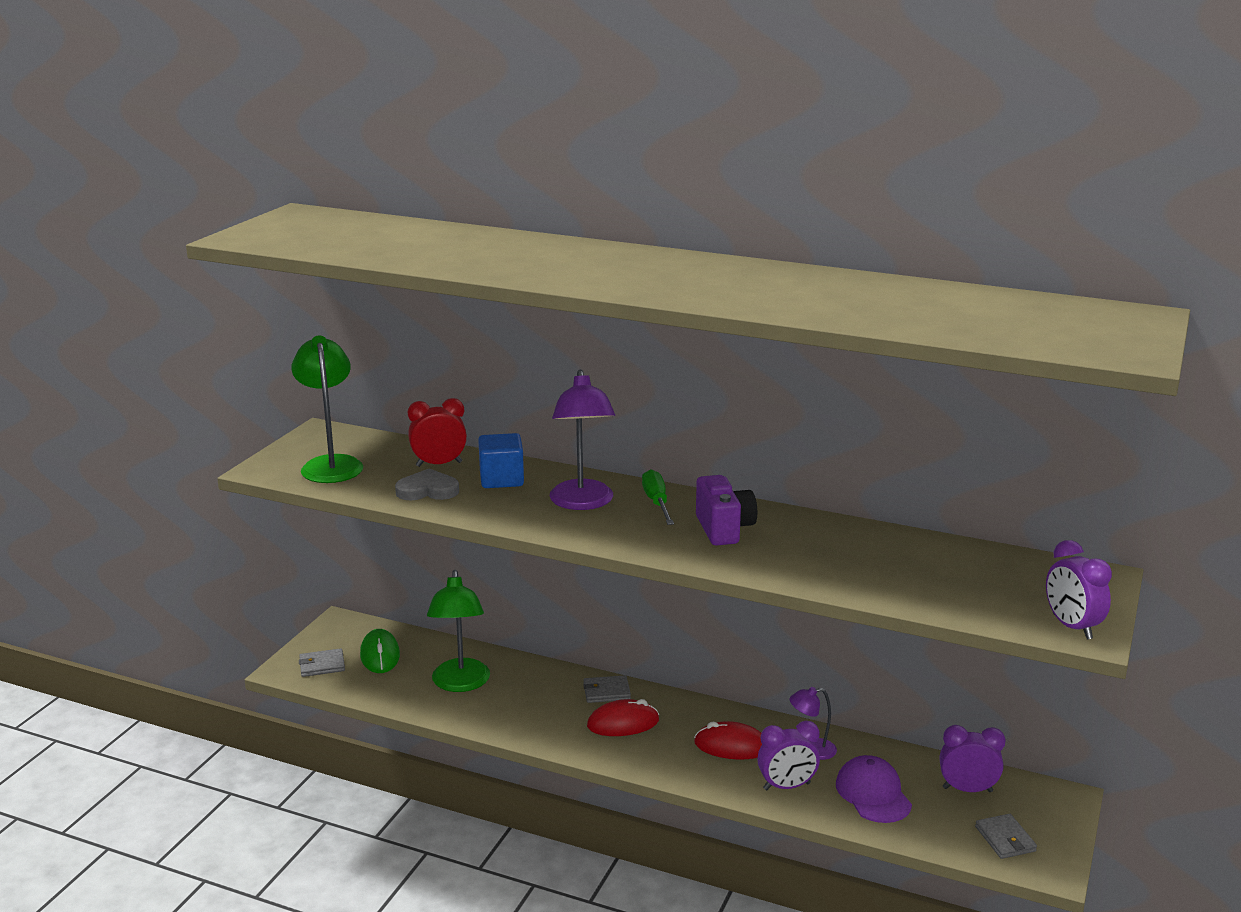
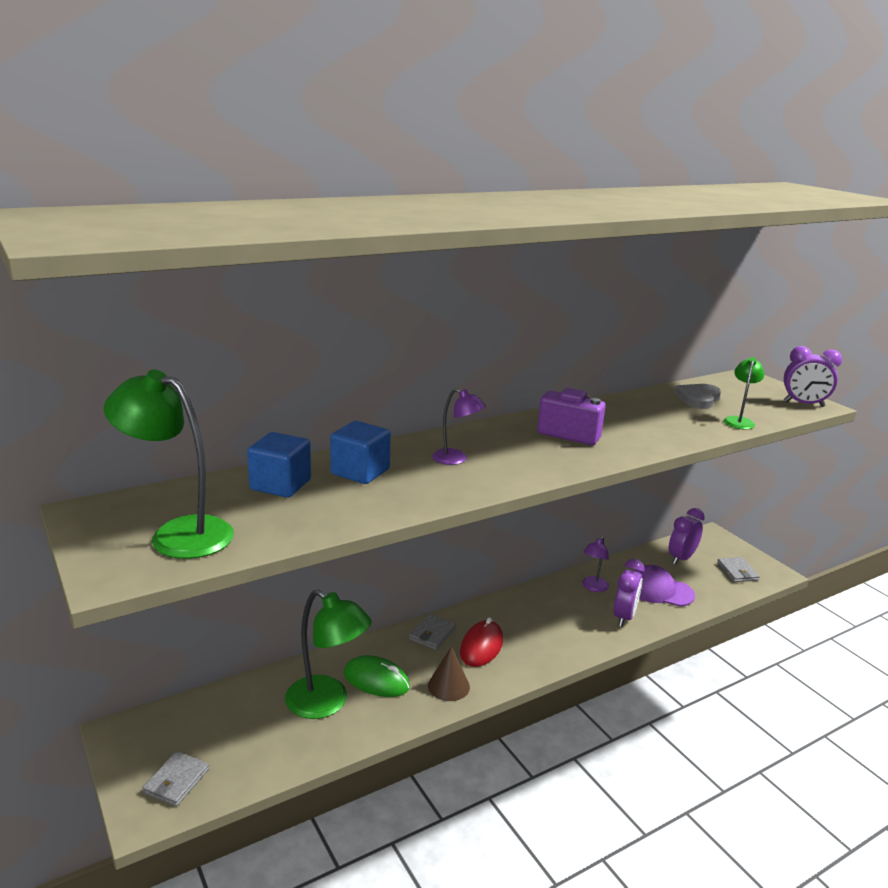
camera: 55 degrees left, 0 degrees up
(380, 655) = (216, 731): green mouse -> green mouse (376, 680)
(427, 490) = (326, 508): grey heart -> grey heart (698, 399)
(439, 464) = (280, 485): red clock -> blue cube
(549, 728) = (448, 686): none -> brown cone
(582, 503) = (456, 459): purple lamp -> purple lamp, size x0.55
(657, 502) = (496, 437): green screwdriver -> none
(731, 746) = (558, 615): red mouse -> none
(928, 600) = (739, 421): none -> green lamp
(1005, 839) = (737, 571): grey wallet -> grey wallet turned 60 degrees clockwise

